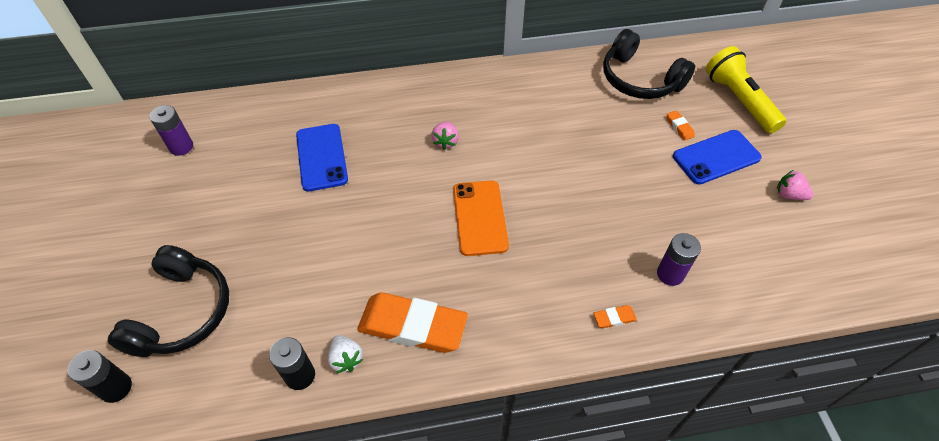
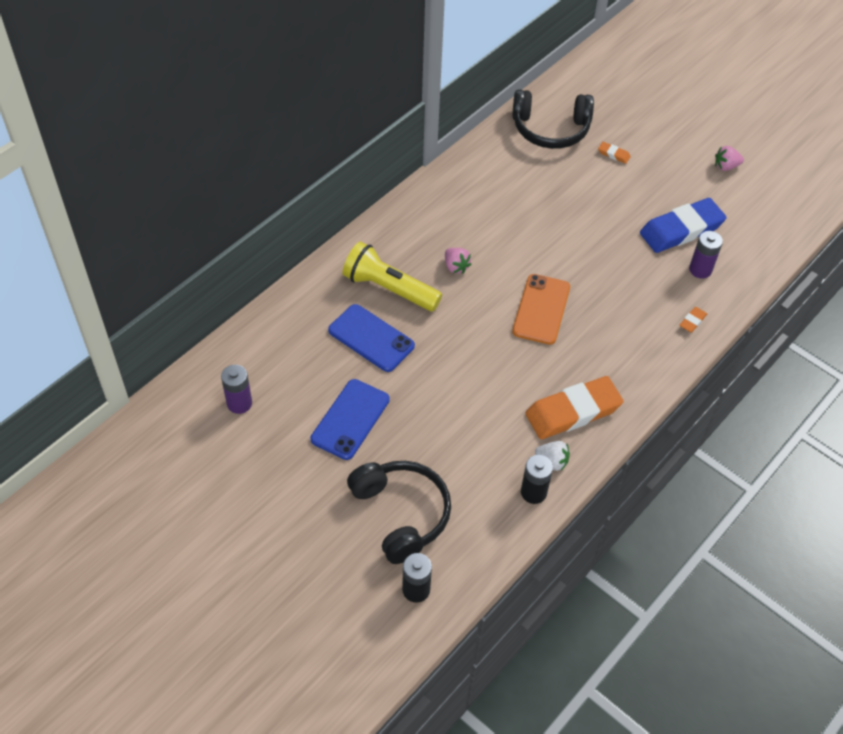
camera: 40 degrees left, 0 degrees up
(480, 217) = (541, 309): orange phone -> orange phone turned 60 degrees clockwise
(685, 226) = (681, 230): none -> blue eraser
(716, 157) = (658, 164): blue phone -> blue phone (350, 419)
(739, 100) = (635, 108): yellow flashlight -> yellow flashlight (389, 288)

